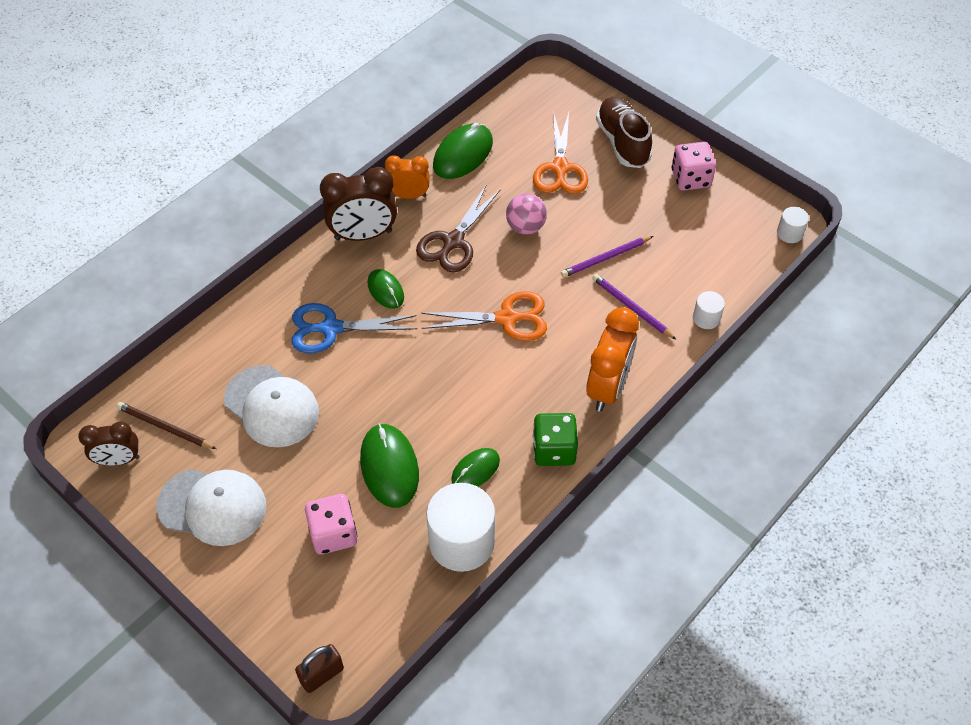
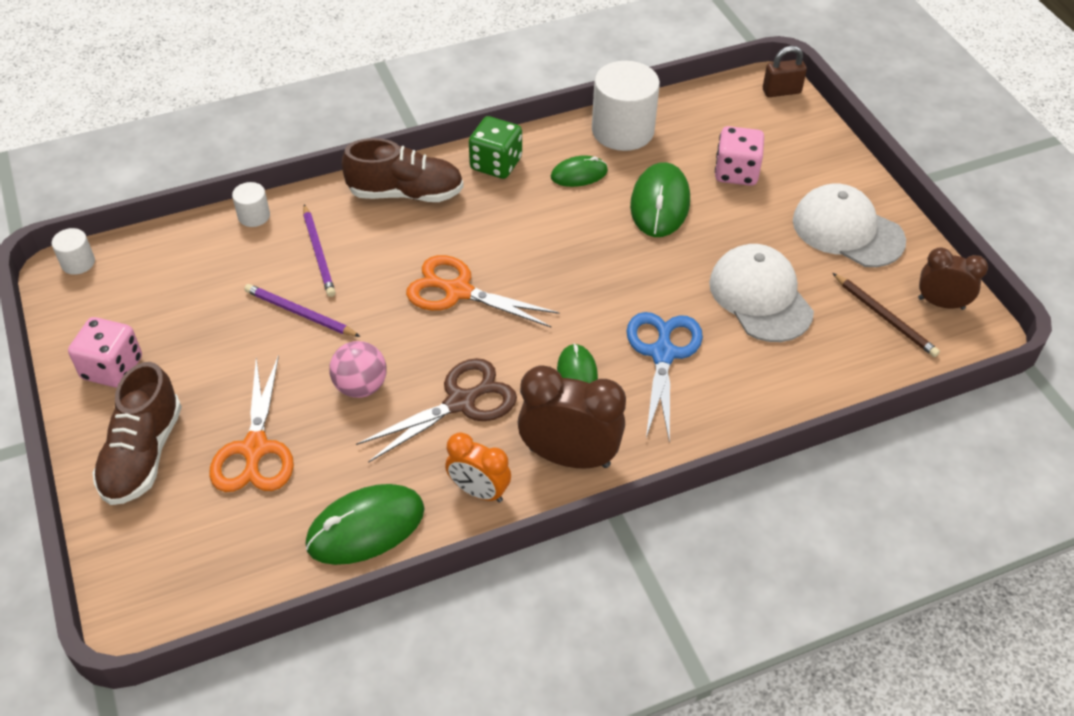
camera: 155 degrees left, 5 degrees down
(331, 328) = (663, 354): blue scissors -> blue scissors turned 105 degrees counterclockwise
(560, 168) = (255, 449): orange scissors -> orange scissors turned 150 degrees clockwise
(605, 258) = (300, 313): purple pencil -> purple pencil turned 150 degrees counterclockwise
(607, 387) = (405, 193): orange clock -> brown shoe

